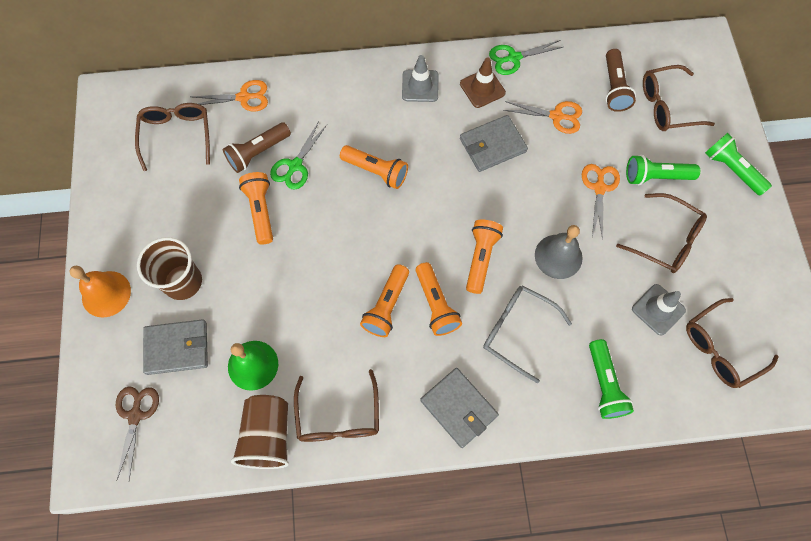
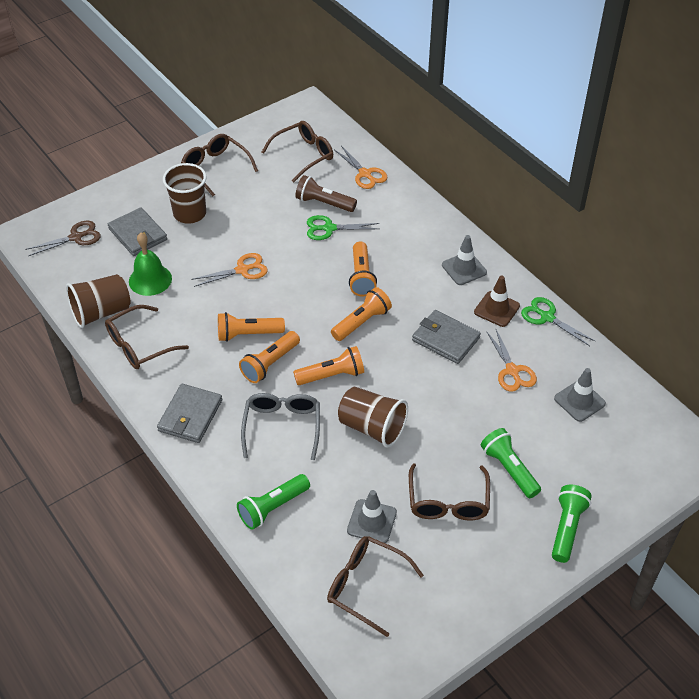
camera: 60 degrees right, 20 degrees down
(106, 294) = (154, 180): orange bell -> none
(260, 211) = (276, 227): orange flashlight -> orange flashlight (361, 322)
(558, 256) = (372, 427): grey bell -> brown cup
(599, 188) = (463, 431): orange scissors -> orange scissors (242, 270)
(614, 88) = (579, 401): brown flashlight -> grey traffic cone
(667, 106) = (595, 449): brown glasses -> brown glasses (215, 168)

